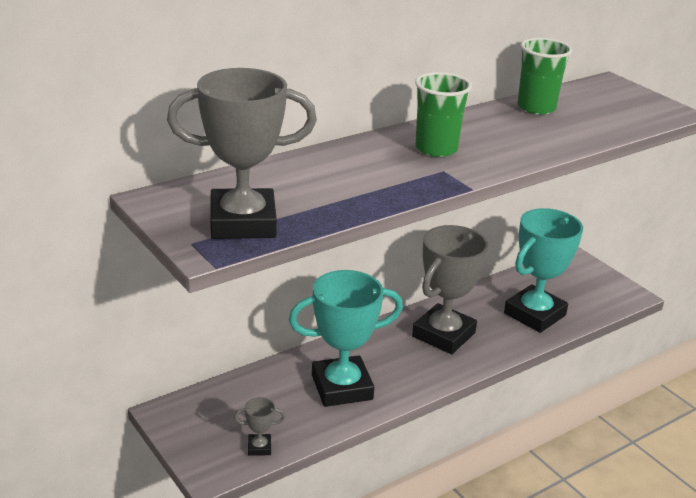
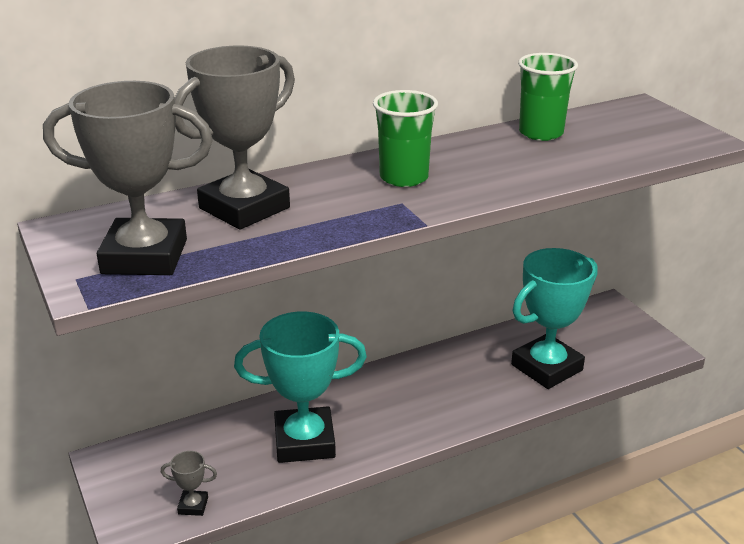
camera: 10 degrees right, 0 degrees up
(443, 335) = (436, 386): grey trophy -> grey trophy (244, 208)

